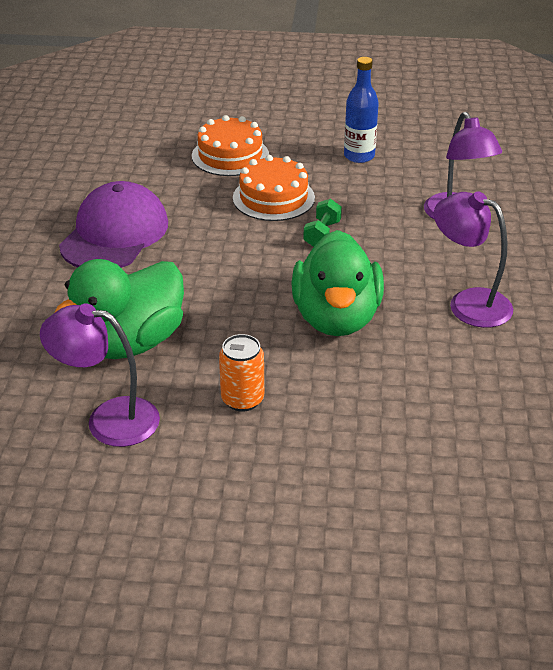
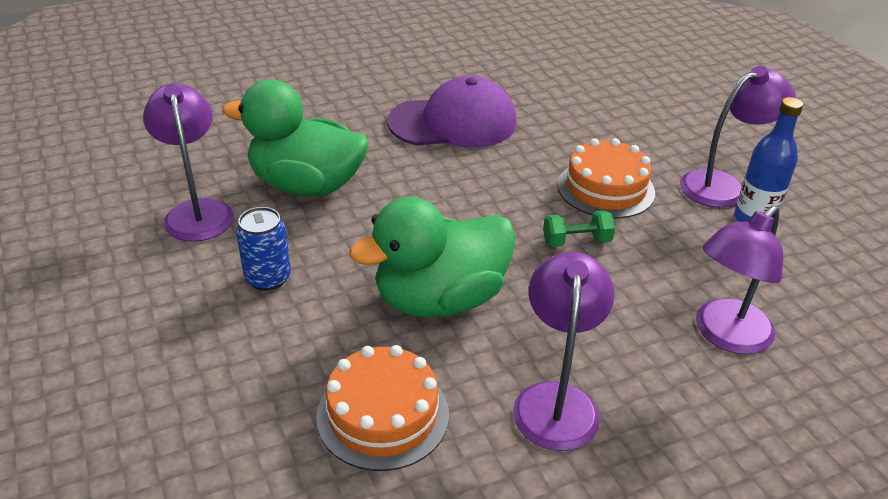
camera: 60 degrees right, 0 degrees up
(230, 155) = (647, 138): orange cake -> orange cake (383, 415)
(242, 399) = (268, 278): orange can -> blue can
(313, 150) = (722, 185): none -> purple lamp

